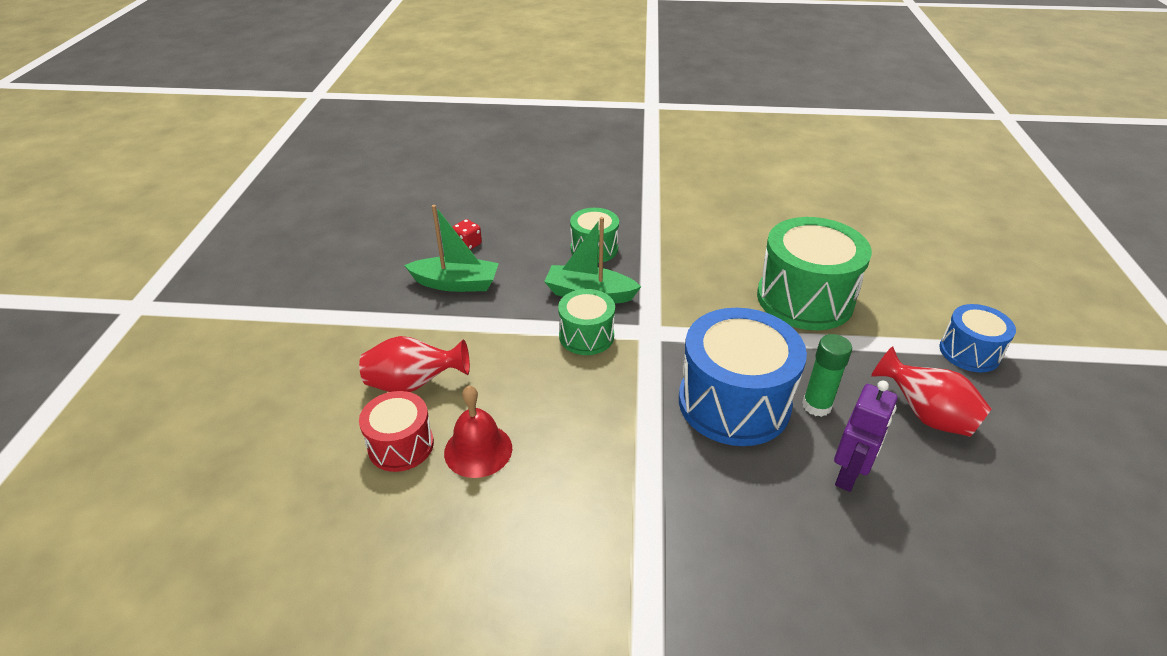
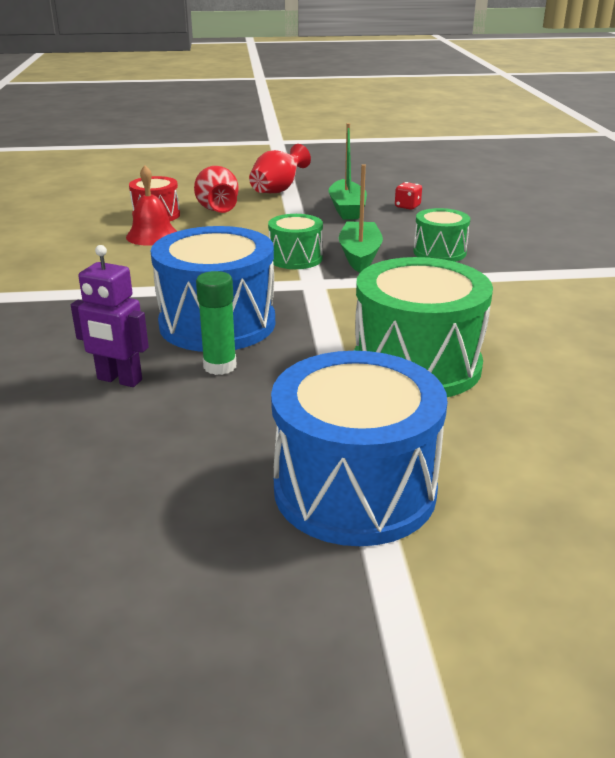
camera: 80 degrees right, 10 degrees down
(925, 415) = (214, 436): red vase -> red vase (278, 190)
(969, 352) = (354, 489): blue drum -> blue drum, size x1.82

